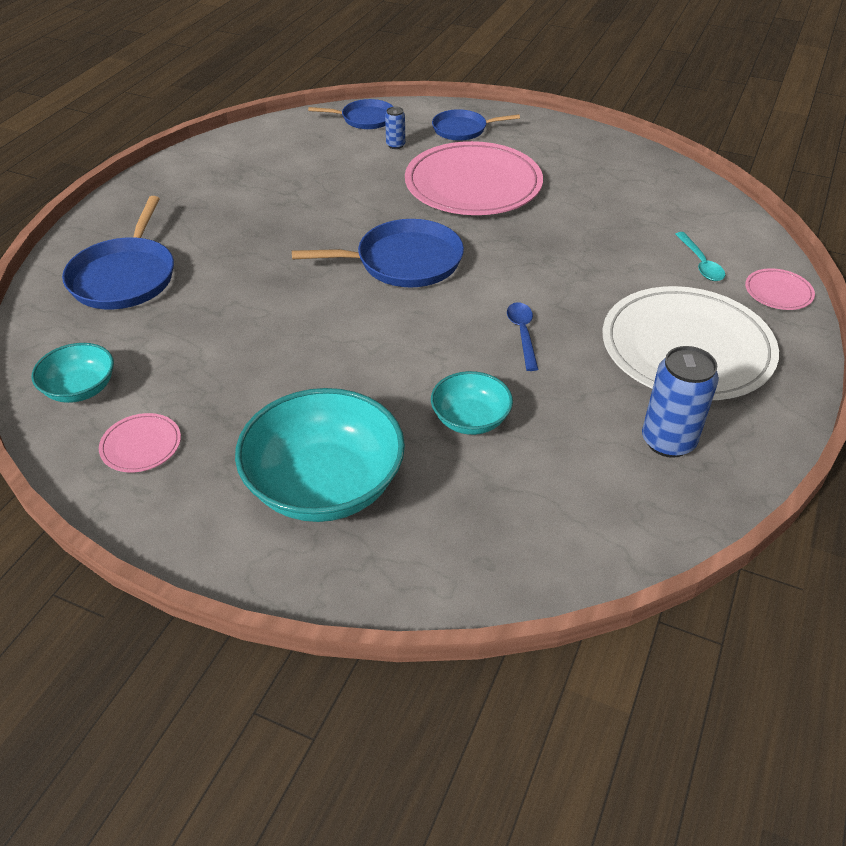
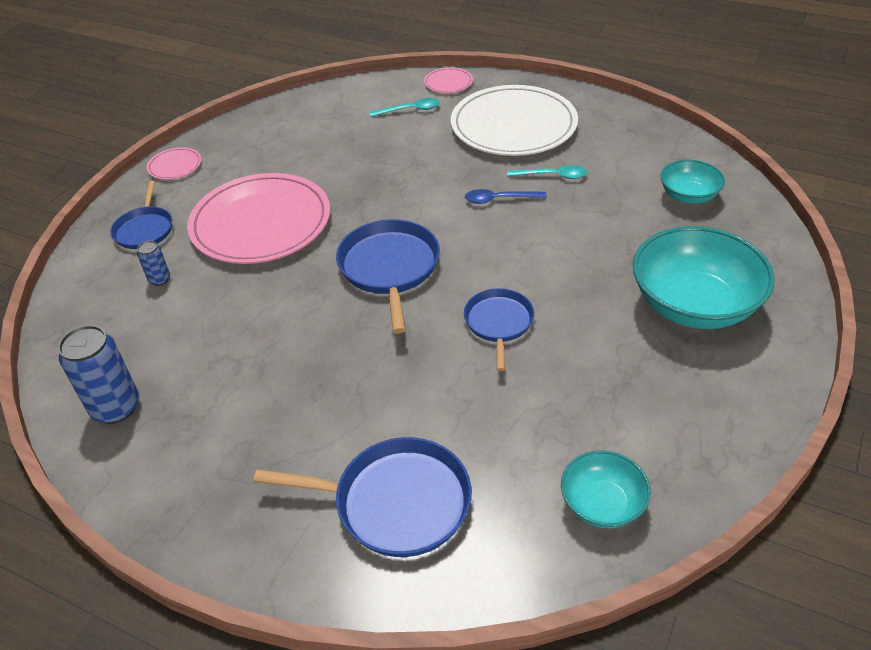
camera: 85 degrees left, 0 degrees up
(141, 445) = (675, 434): pink plate -> pink plate (175, 166)
(365, 119) = (84, 307): blue pan -> blue pan (498, 323)
(470, 419) = (605, 228): turquoise bowl -> turquoise bowl (688, 195)
(576, 379) = (552, 176): none -> turquoise spoon
(668, 441) = (612, 142): blue can -> blue can (116, 407)

